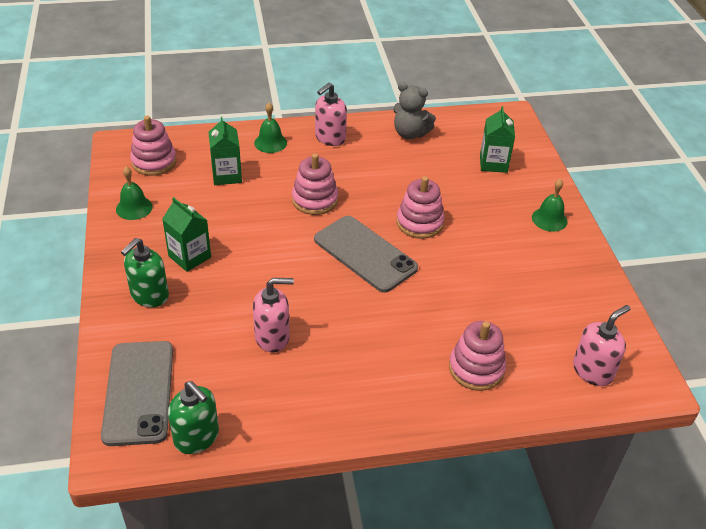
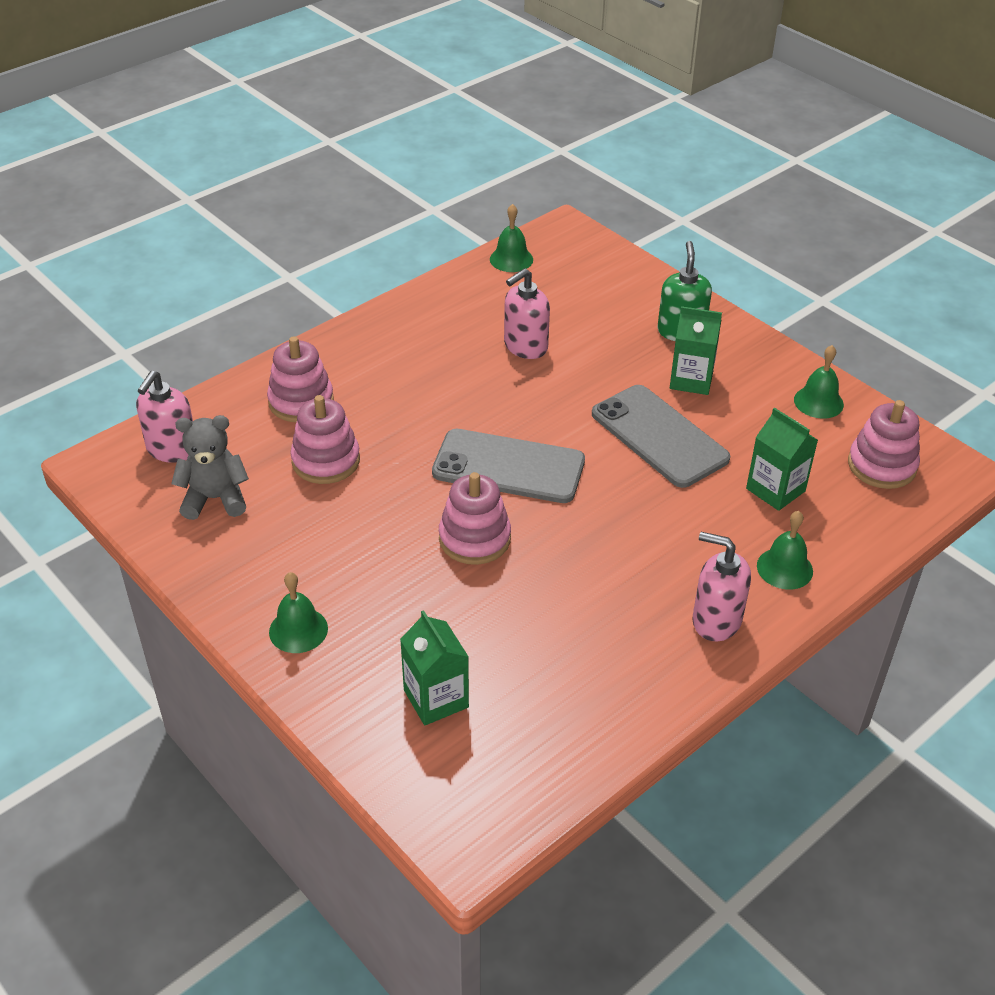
camera: 150 degrees right, 0 degrees up
(138, 392) = (592, 266): grey phone -> grey phone (659, 436)
(197, 437) = (511, 259): green soap dispenser -> green bell
(315, 200) = (633, 508): pink stacking toy -> pink stacking toy (326, 461)
(330, 138) = (716, 620): pink soap dispenser -> pink soap dispenser turned 75 degrees counterclockwise
(410, 134) = (608, 695): grey teddy bear -> grey teddy bear (215, 499)

